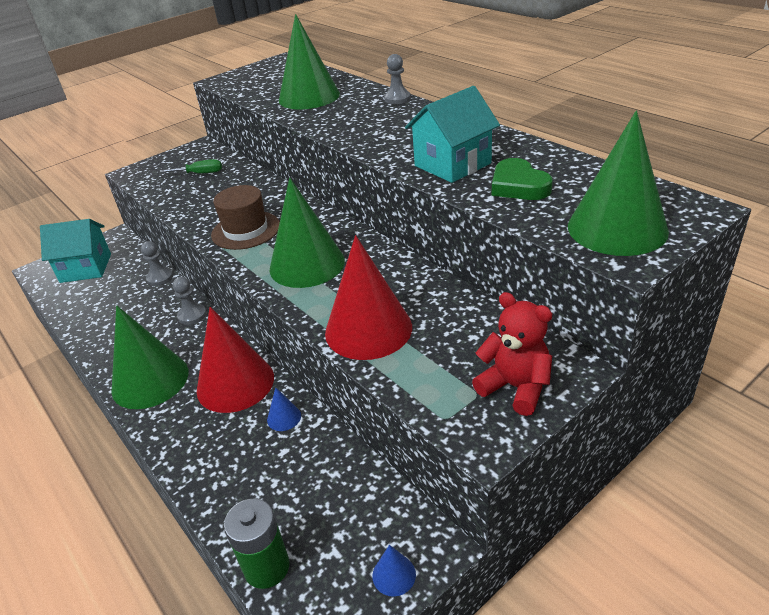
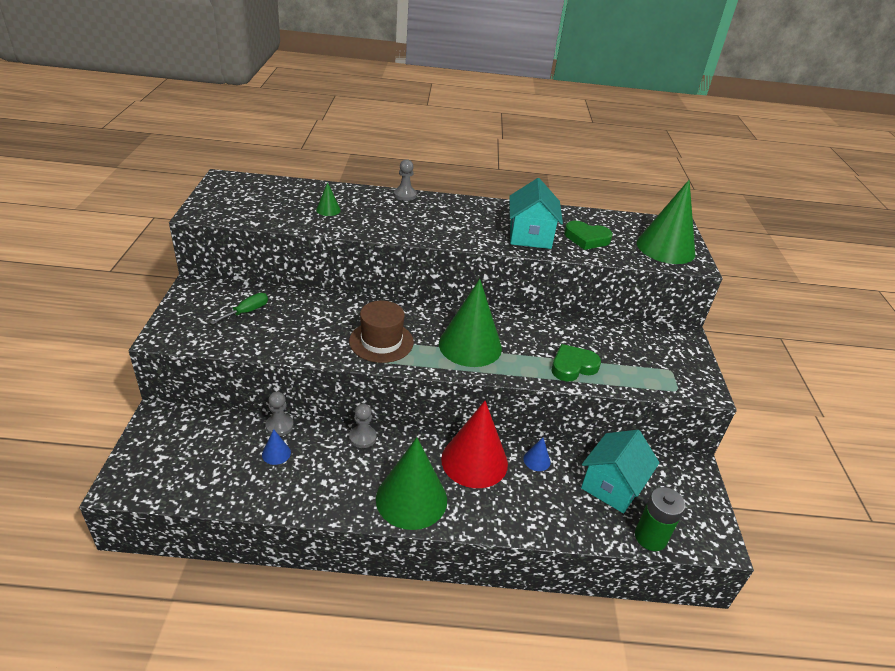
camera: 55 degrees left, 0 degrees up
(86, 268) = (180, 457): turquoise house -> turquoise house (612, 486)
(309, 97) = (328, 210): green cone -> green cone, size x0.41
(368, 329) = (573, 366): red cone -> green heart
(394, 575) = (700, 493): blue cone -> blue cone (276, 453)
(515, 387) = (679, 357): red teddy bear -> none

